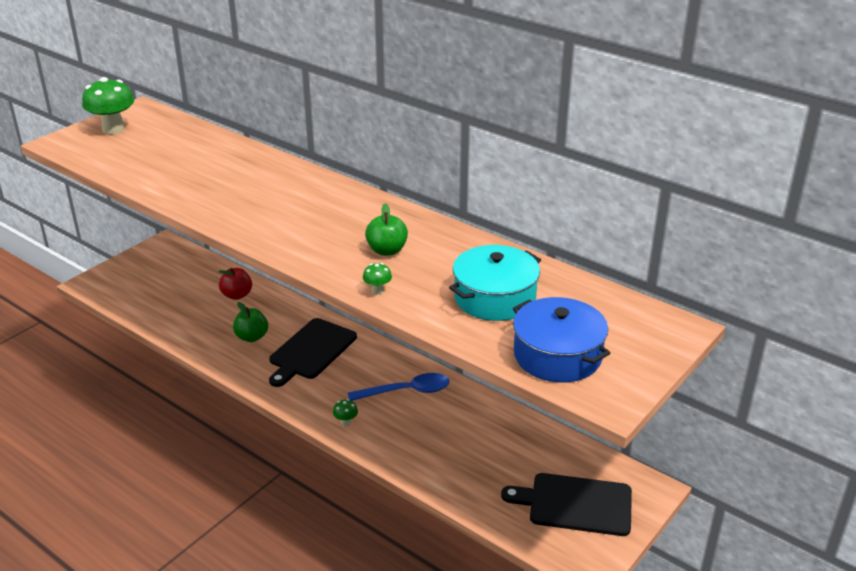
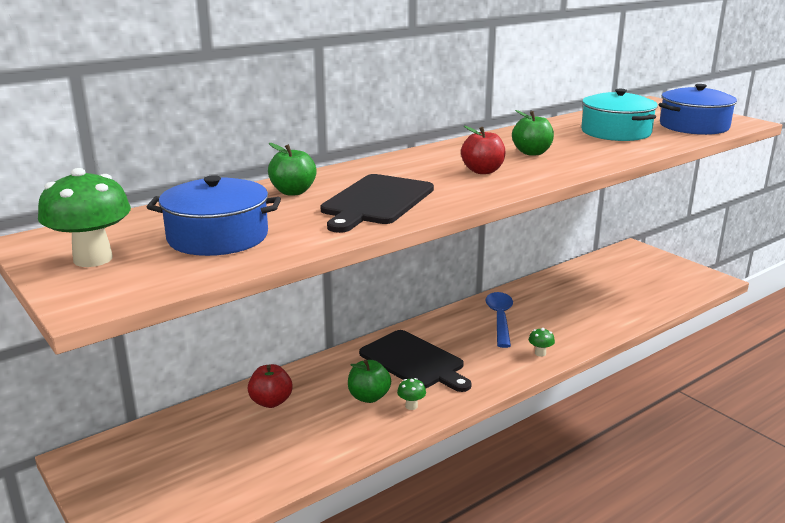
camera: 75 degrees left, 10 degrees down
(150, 154) = (218, 237): none -> blue pot
(242, 161) = (293, 192): none -> green apple
(318, 230) = (482, 171): none -> red apple
(377, 291) = (602, 160): green mushroom -> green mushroom (411, 406)
(575, 504) = (650, 273): black cutting board -> black cutting board (376, 201)

